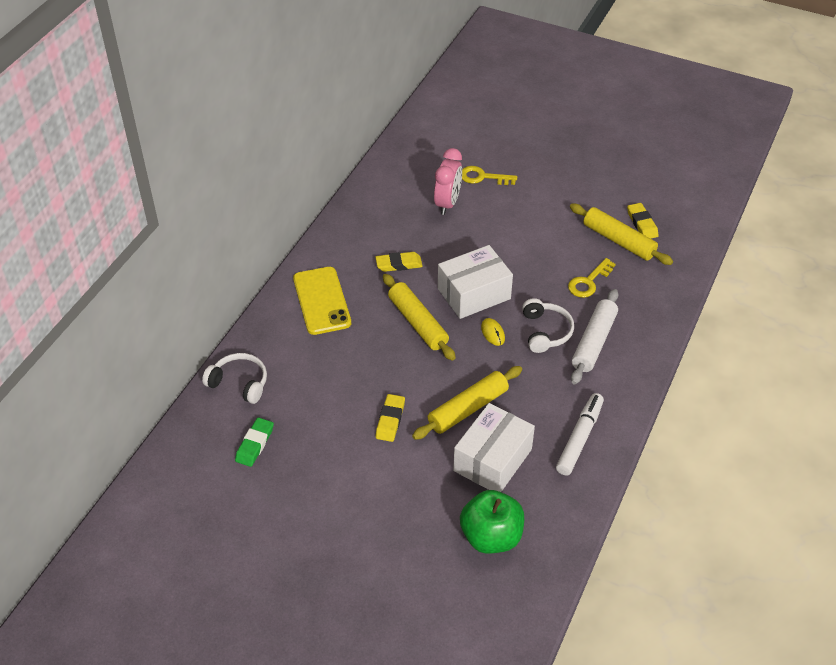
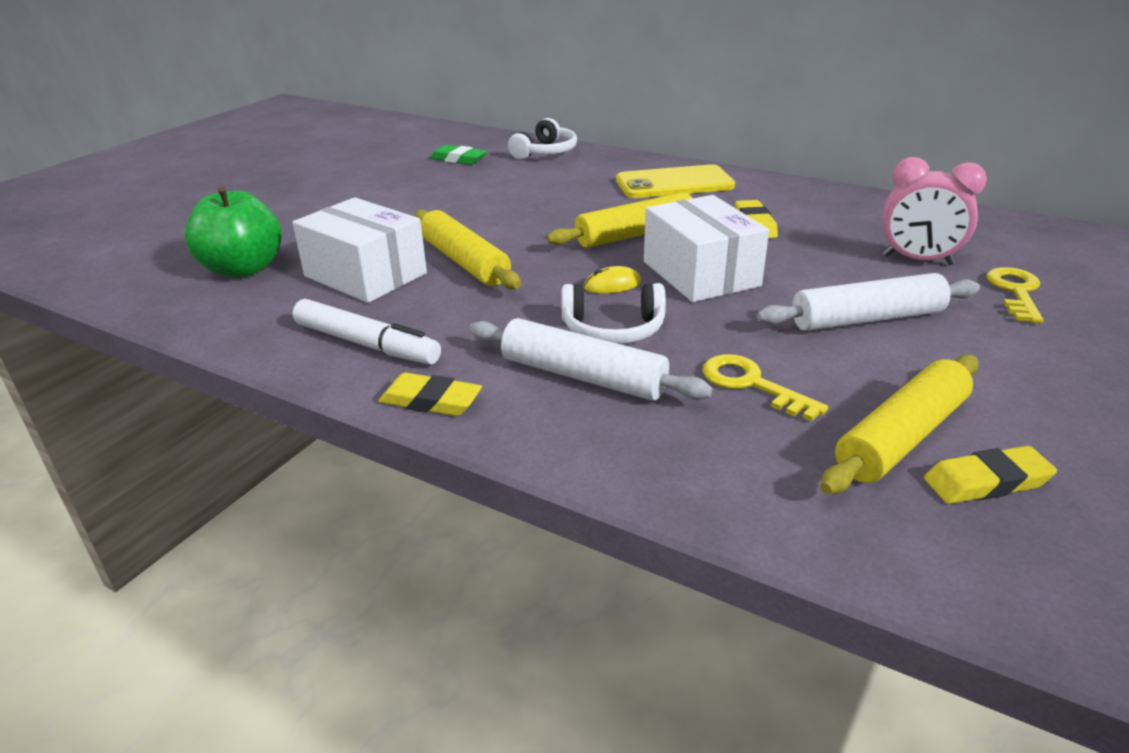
camera: 95 degrees right, 15 degrees down
(390, 420) = (464, 217): yellow eraser -> yellow eraser (431, 401)
(519, 234) = (866, 319): none -> white rolling pin

